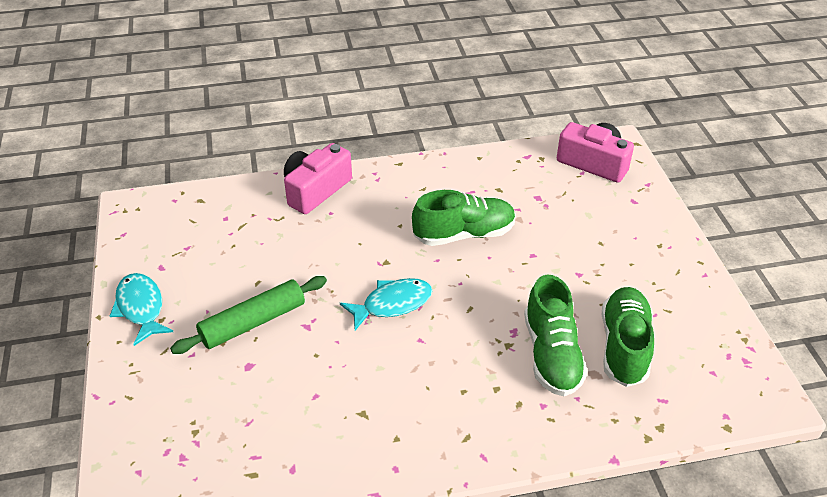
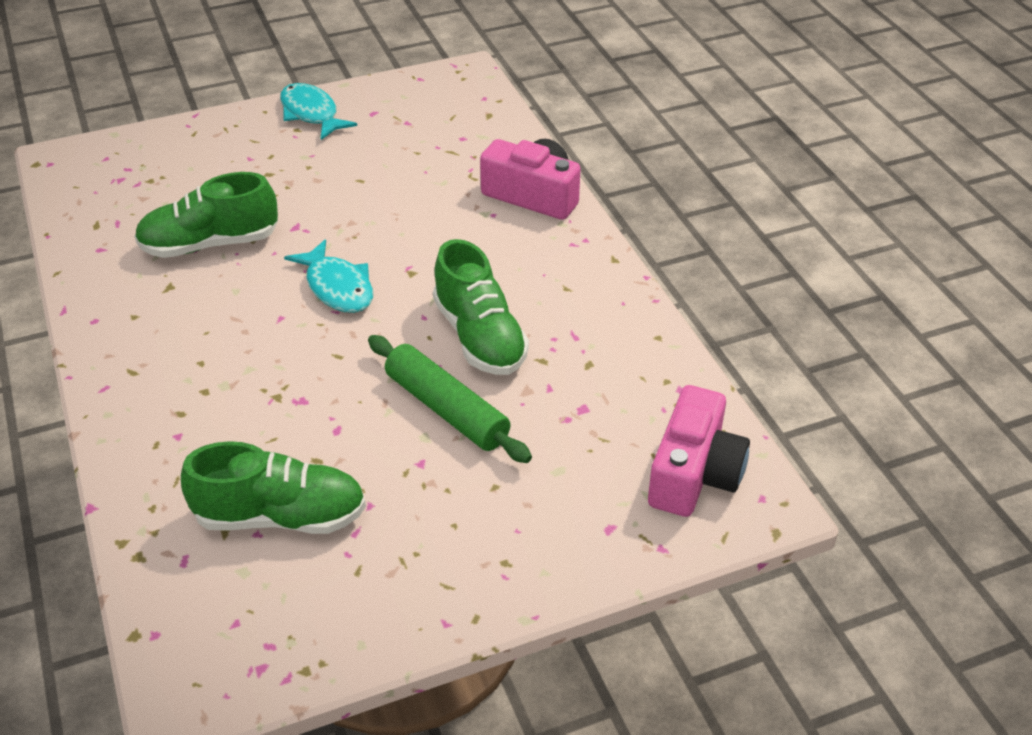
camera: 80 degrees right, 0 degrees up
(141, 308) = (311, 113): turquoise fish -> turquoise fish turned 90 degrees counterclockwise
(253, 322) = (297, 188): green rolling pin -> green rolling pin (446, 409)
(551, 354) = (262, 439): green shoe -> green shoe (210, 244)

